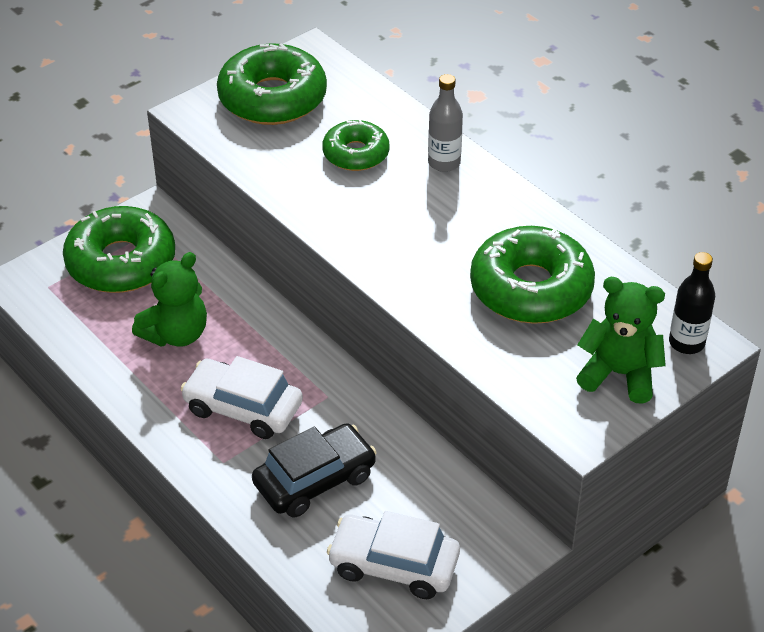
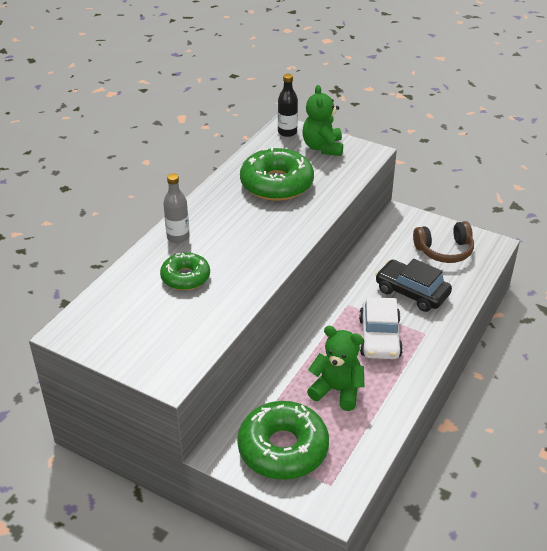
camera: 110 degrees left, 5 degrees down
(272, 98) = (136, 336): green donut -> none
(393, 565) = (444, 251): white car -> brown headphones

